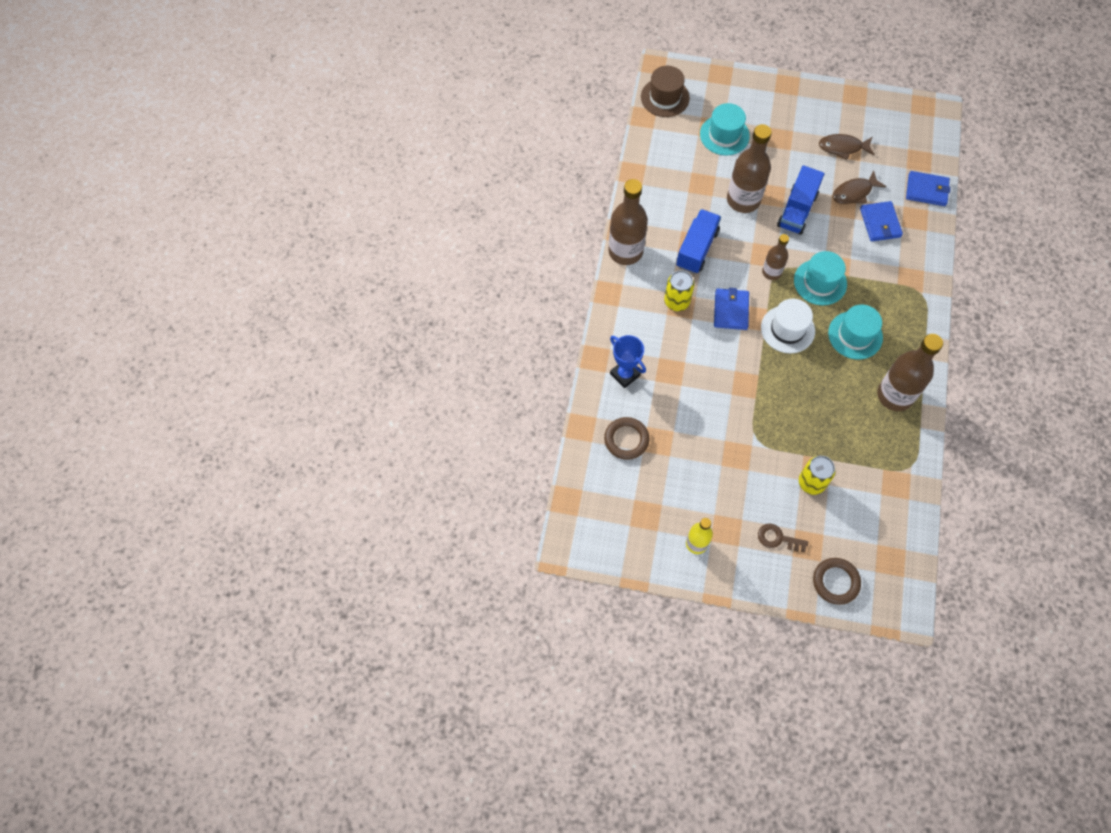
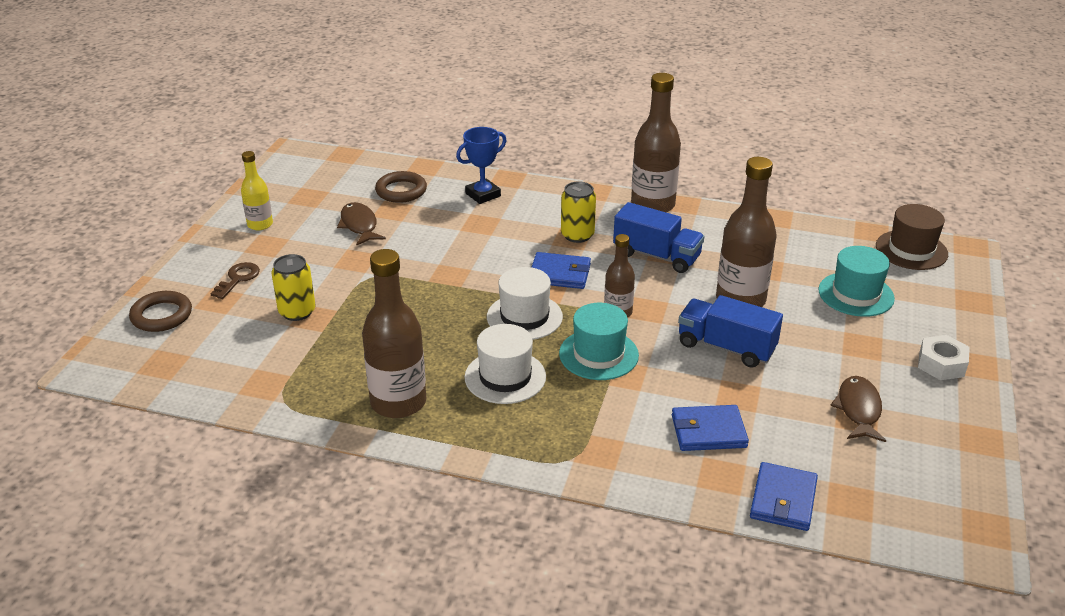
camera: 95 degrees right, 30 degrees down
(790, 101) = (941, 364): none -> white nut
(854, 193) = (766, 410): brown fish -> brown fish (359, 225)
(855, 335) = (505, 377): turquoise hat -> white hat

